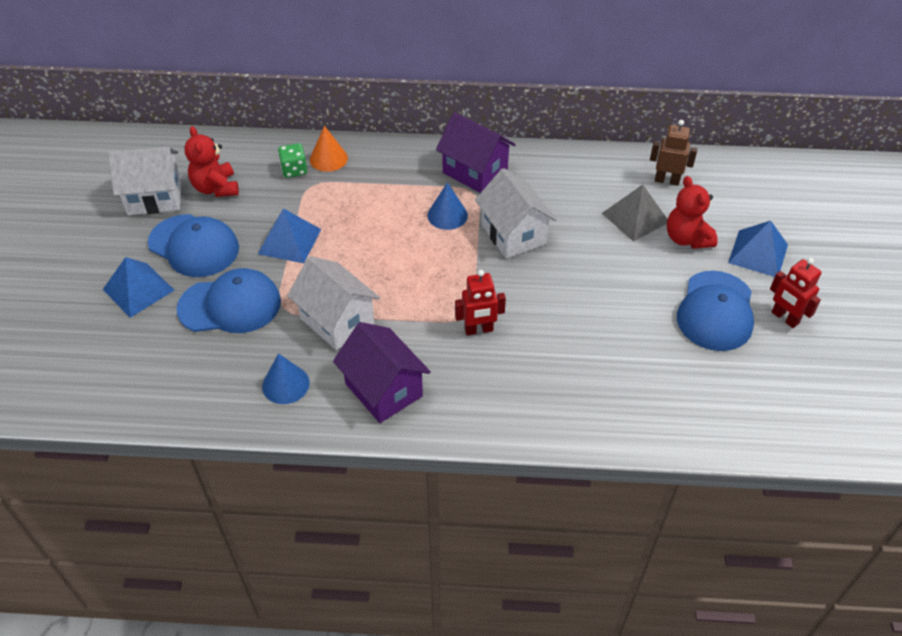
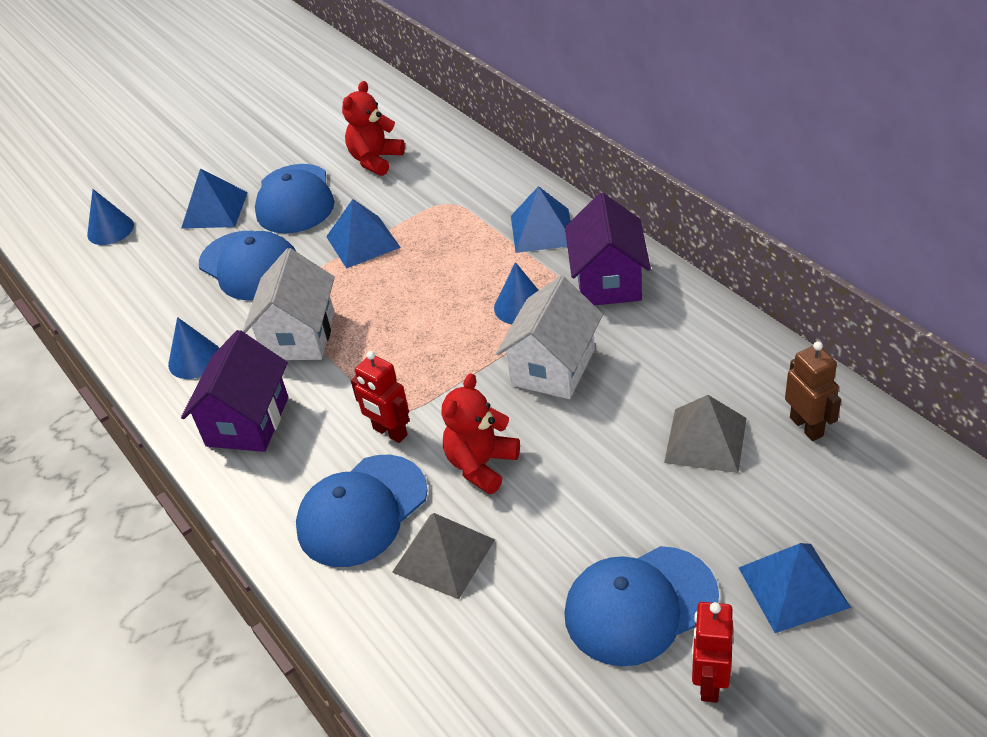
camera: 55 degrees right, 5 degrees down
(66, 356) = (110, 229): none -> blue cone
(155, 198) = (324, 142): white house -> none
(294, 170) = (454, 180): green dice -> none
(328, 158) = (496, 187): orange cone -> none
(396, 167) = (542, 230): none -> blue pyramid
(527, 379) = (362, 511): none -> blue cap
(602, 364) = (444, 556): none -> grey pyramid
(686, 238) = (730, 505): red teddy bear -> red teddy bear (481, 465)

